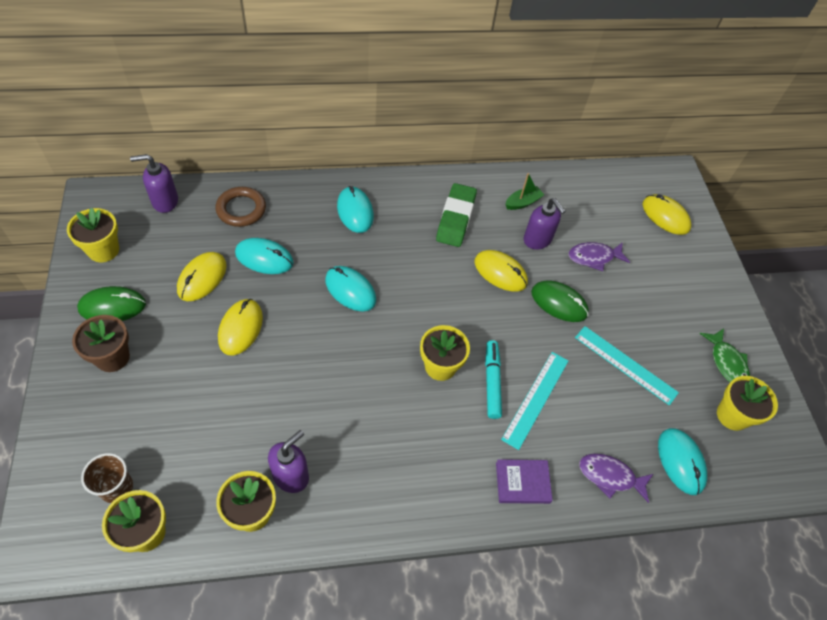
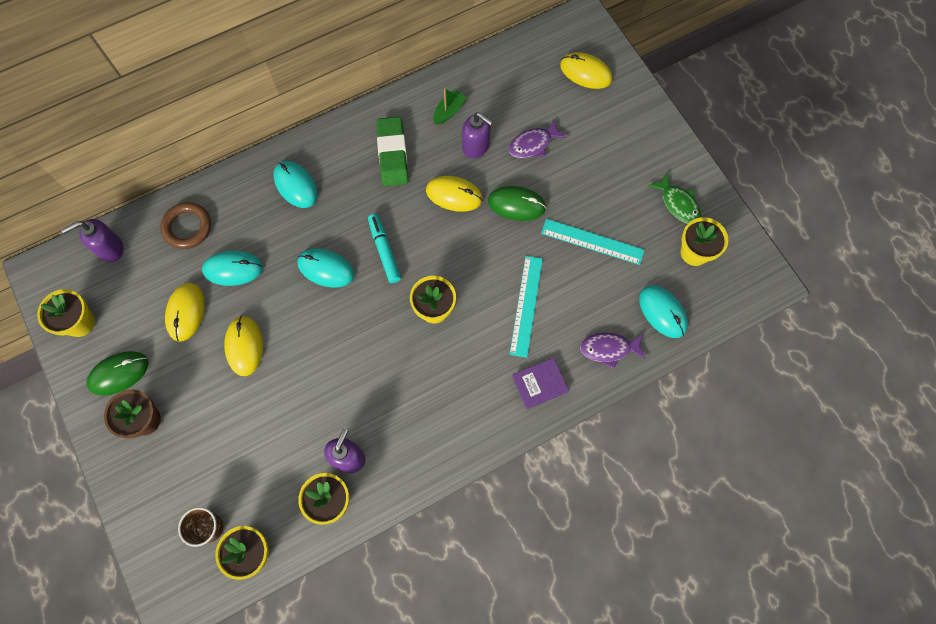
camera: 15 degrees left, 15 degrees up
(492, 382) = (484, 305): turquoise marker -> turquoise marker (384, 250)

